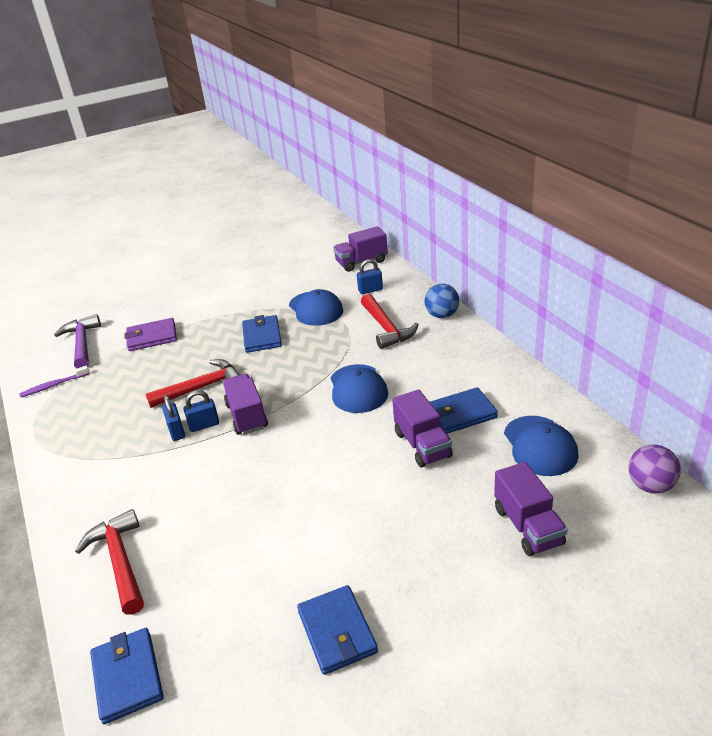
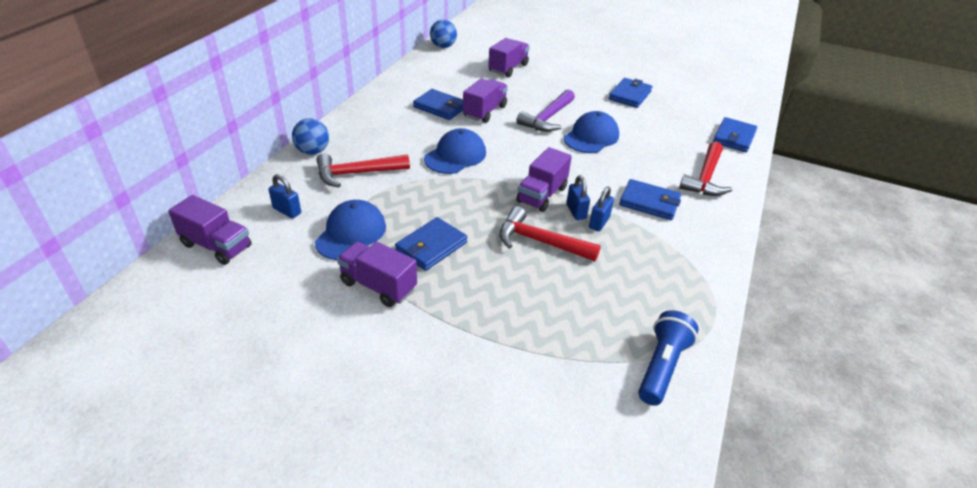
camera: 135 degrees left, 5 degrees up
(54, 385) = (661, 366): purple toothbrush -> blue flashlight
(82, 343) = (584, 412): purple hammer -> purple hammer (547, 118)
(152, 337) = (509, 343): purple wallet -> none
(153, 482) = (649, 202): none -> blue wallet
(204, 425) = (576, 211): blue padlock -> blue padlock turned 45 degrees clockwise
(255, 307) = (378, 286): none -> purple truck
(386, 328) = (356, 174): red hammer -> red hammer turned 135 degrees counterclockwise
(540, 446) = (443, 77): blue cap -> blue cap (591, 137)
(650, 485) = (443, 46): purple ball -> blue ball

